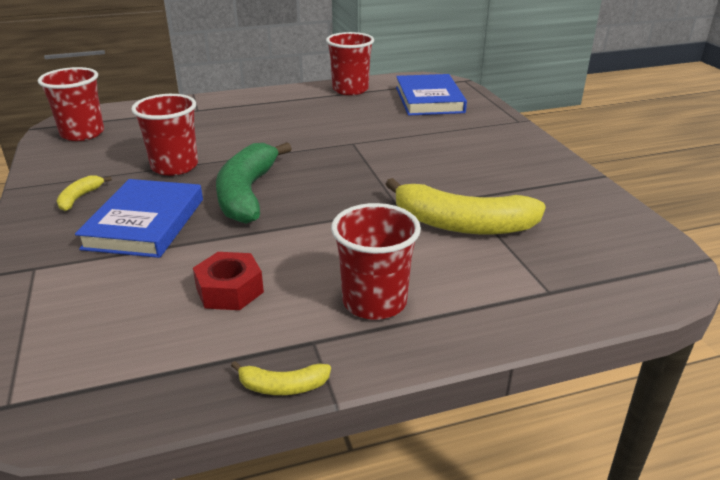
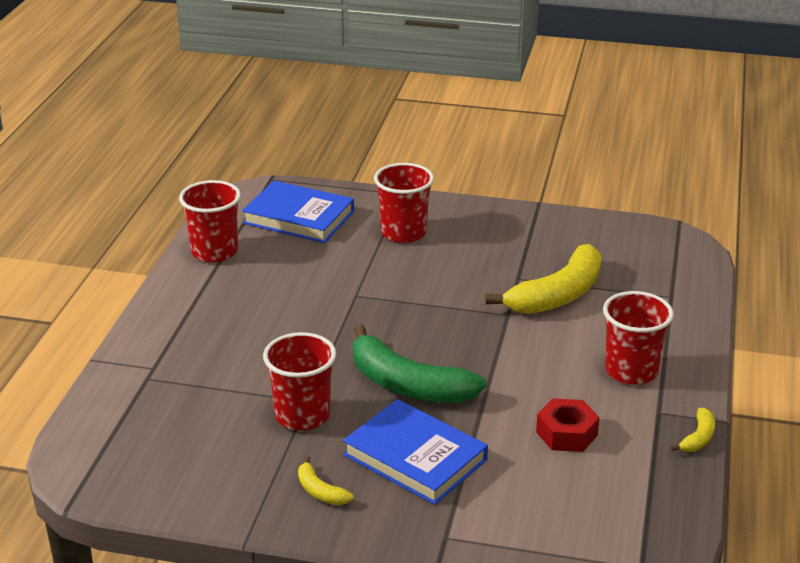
camera: 60 degrees left, 0 degrees up
(82, 133) = (135, 466): red cup -> red cup (403, 233)

